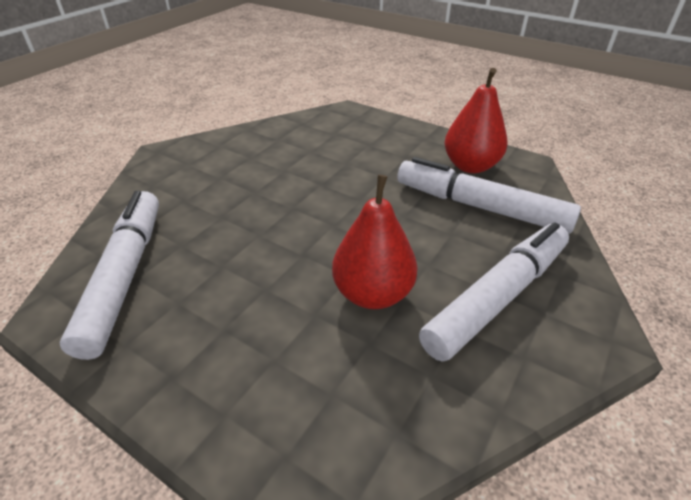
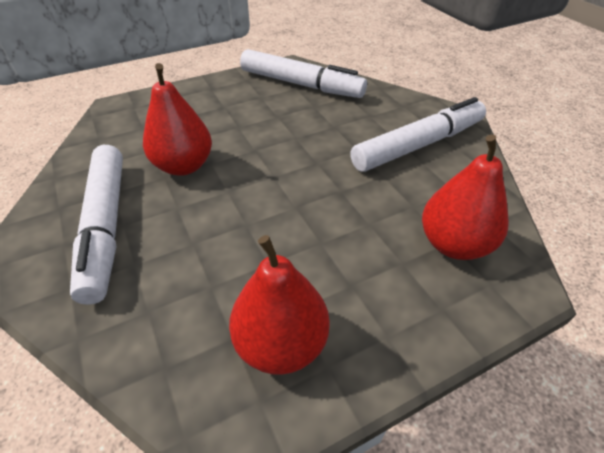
camera: 120 degrees right, 5 degrees up
(335, 131) = (454, 244): none -> red pear
(480, 207) = (202, 292): white marker -> white marker (418, 145)

